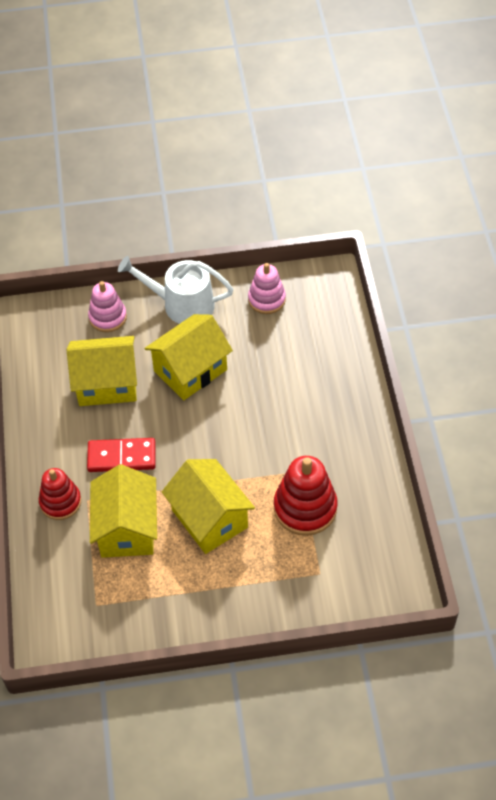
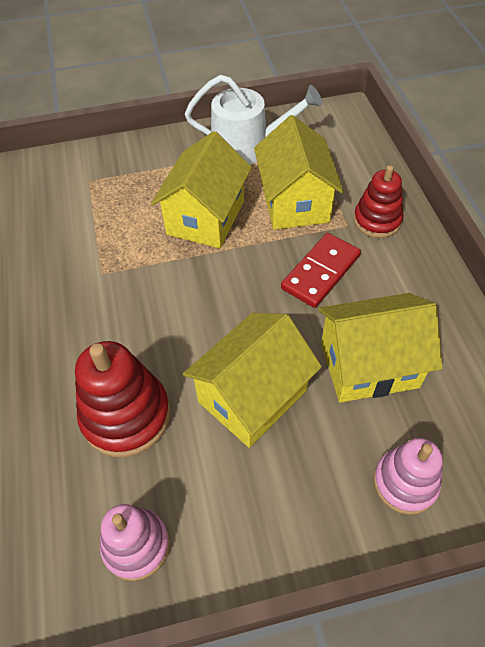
camera: 175 degrees right, 0 degrees up
(122, 457) = (321, 272): red domino -> red domino turned 45 degrees counterclockwise
(182, 304) = (284, 521): white watering can -> white watering can (247, 147)
(209, 519) = (206, 217): yellow house -> yellow house turned 60 degrees clockwise
(305, 508) = (98, 235): red stacking toy -> red stacking toy (126, 415)

